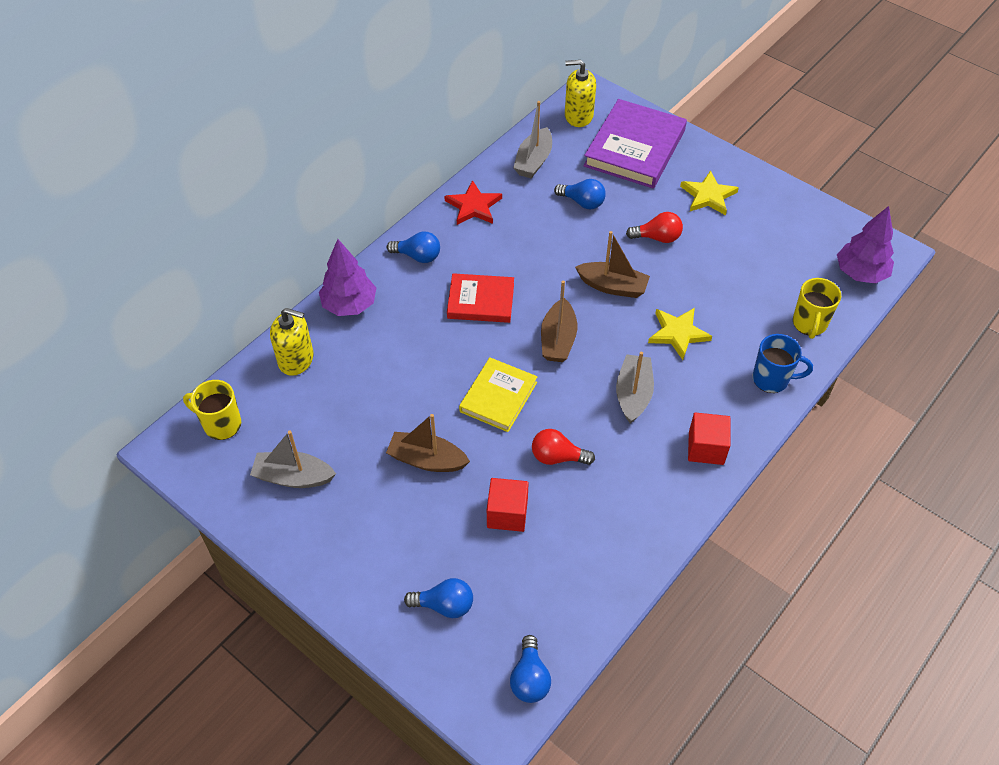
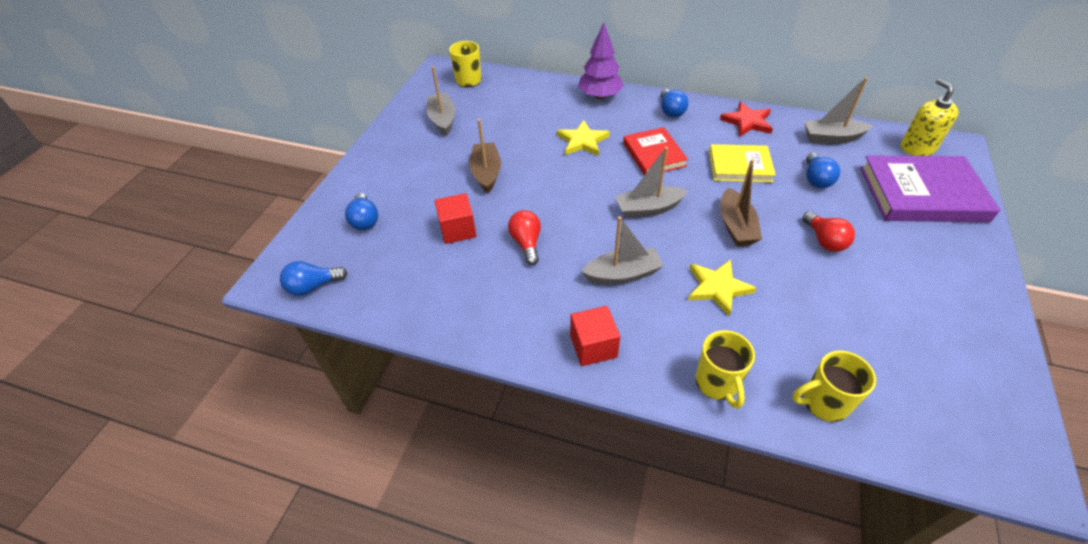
camera: 70 degrees right, 5 degrees down
(296, 359) = (537, 90): yellow soap dispenser -> none
(498, 397) = (566, 192): yellow book -> yellow book (740, 166)
(558, 339) = (648, 209): brown boat -> grey boat
(708, 196) = (921, 264): yellow star -> yellow star (582, 141)
(772, 379) = (717, 383): blue mug -> yellow mug
(860, 273) = (953, 443): purple tree -> none

